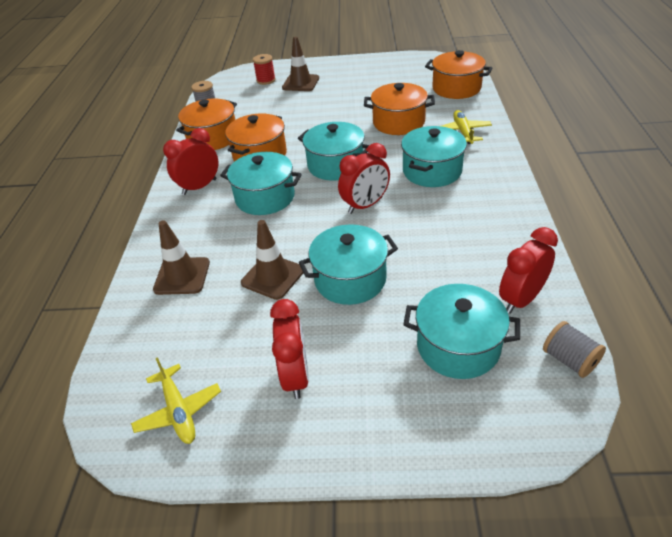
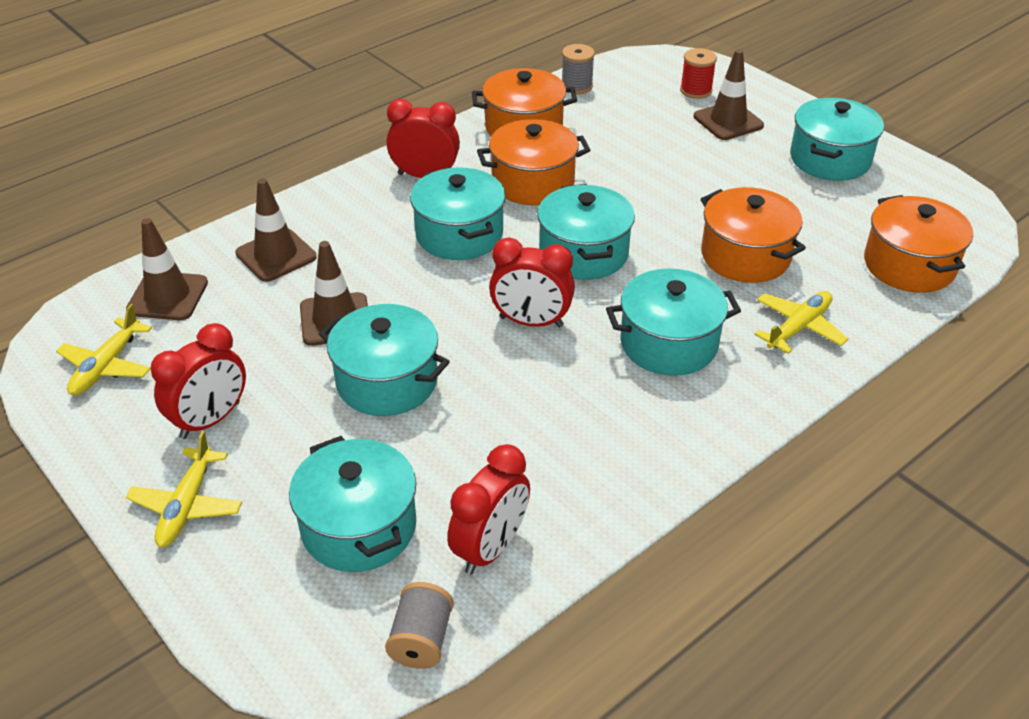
camera: 45 degrees right, 0 degrees up
(150, 345) = (167, 296): none -> brown traffic cone
(363, 424) = (187, 505): none -> yellow plane
(364, 73) = (830, 159): none -> turquoise pot
(521, 299) = (490, 548): red clock -> red clock turned 120 degrees clockwise

